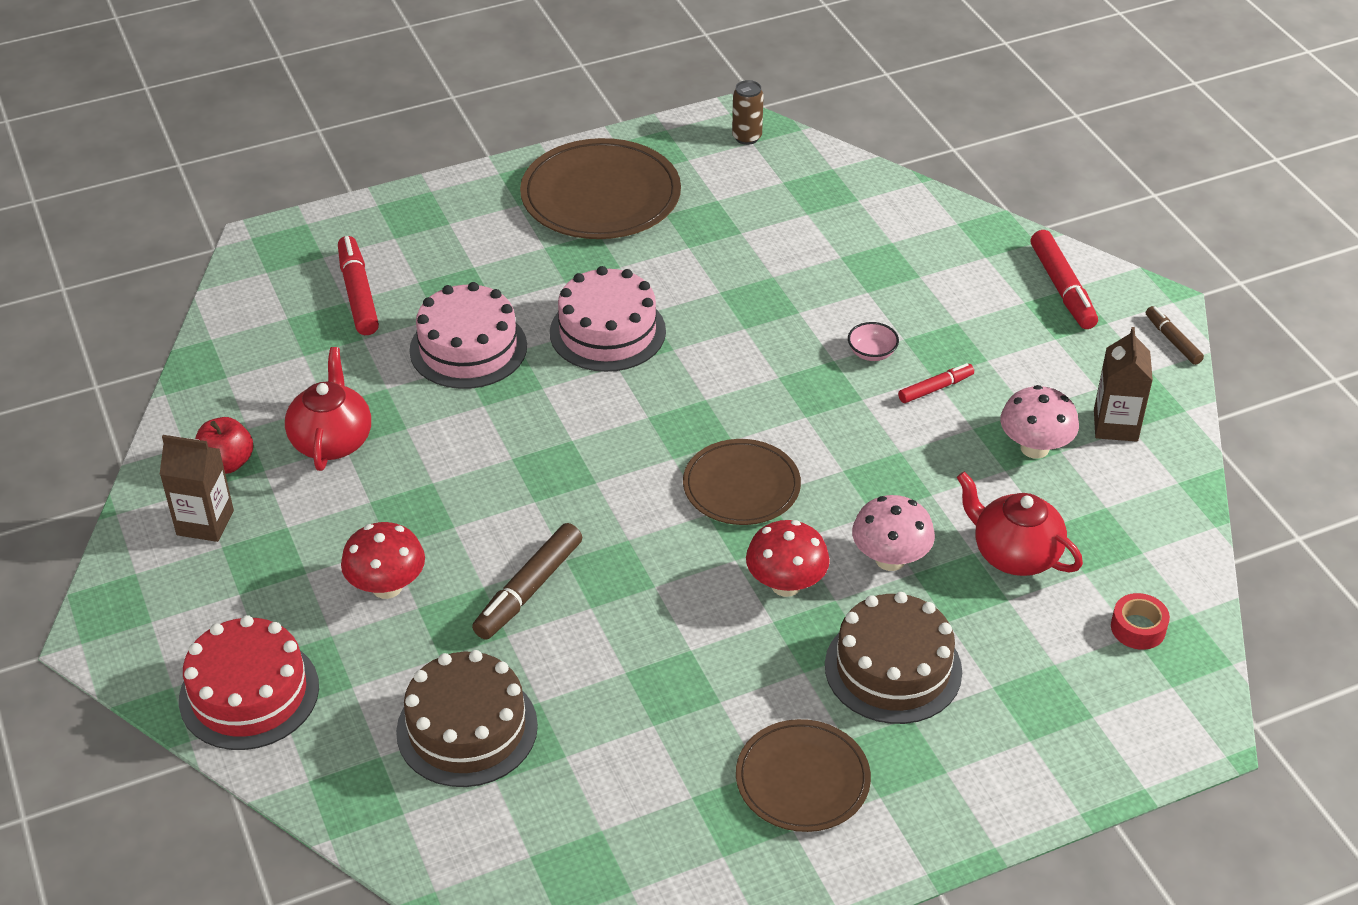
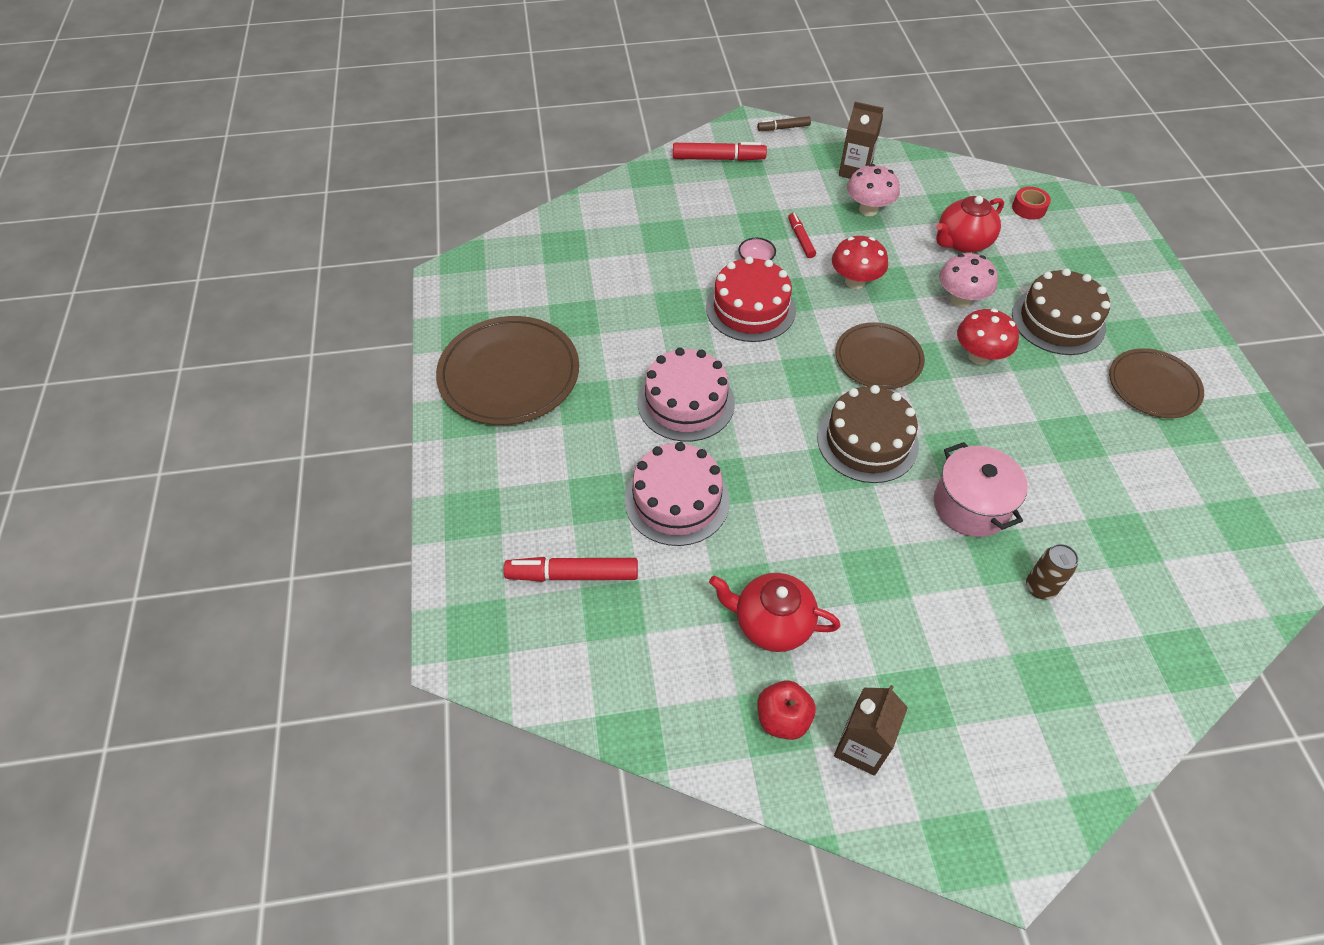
camera: 75 degrees left, 10 degrees up
(249, 693) = (1076, 729): red cake -> red cake (750, 308)
(387, 587) = (959, 604): red mushroom -> red mushroom (855, 281)
(467, 728) = (1113, 570): brown cake -> brown cake (867, 441)
(529, 590) = (971, 506): brown marker -> pink pot
(747, 137) = (477, 270): brown can -> brown can (1040, 587)

